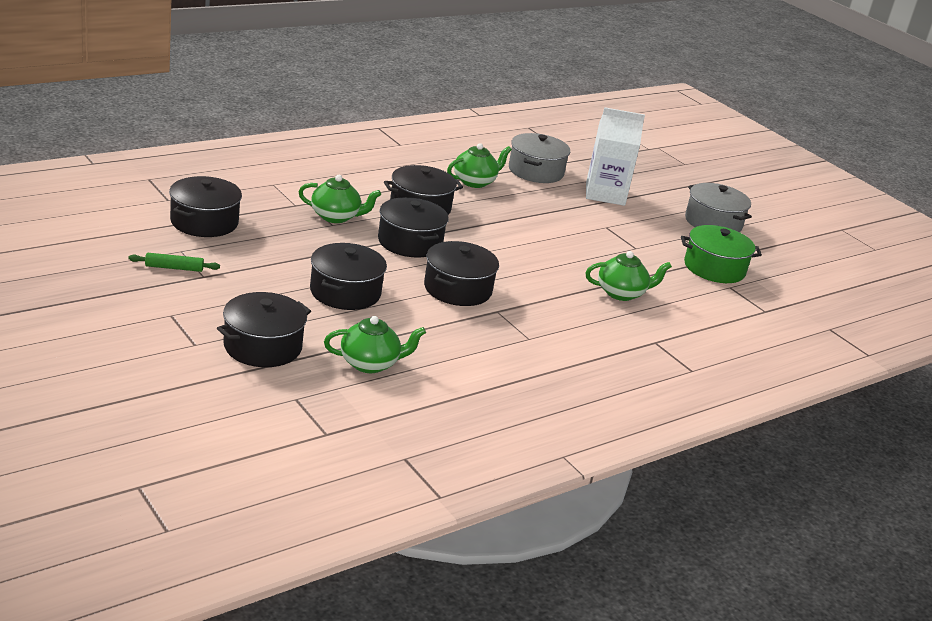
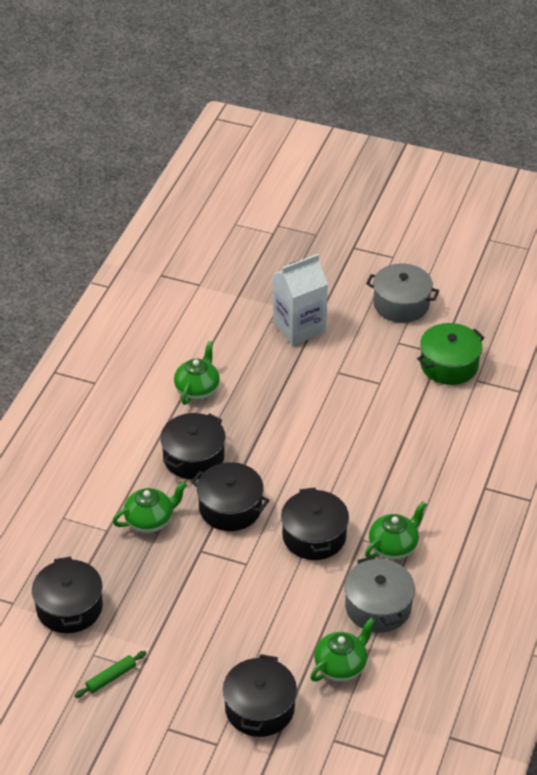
camera: 30 degrees left, 15 degrees up
(345, 292) = (248, 604): black pot -> none
(535, 171) = (225, 337): grey pot -> grey pot (378, 607)
(621, 293) = (418, 448): green teapot -> green teapot (393, 546)

